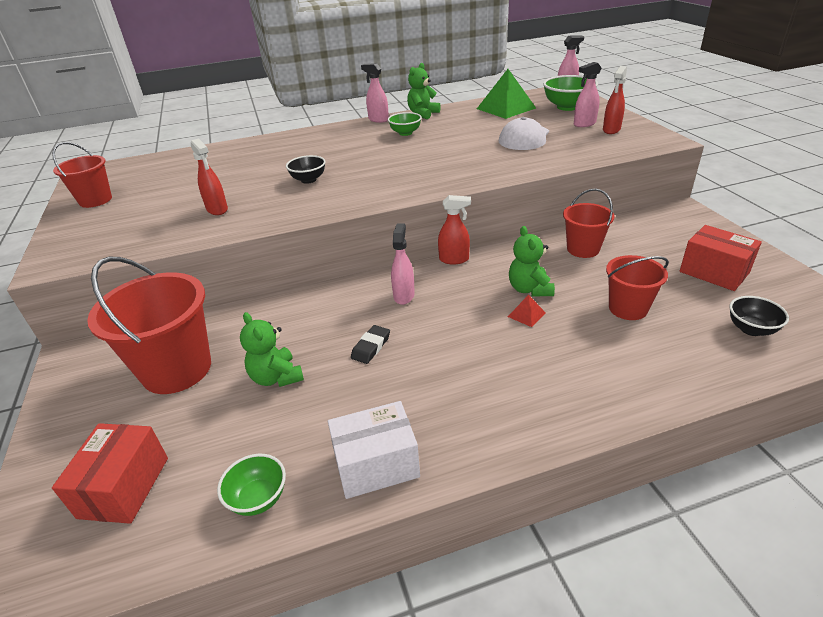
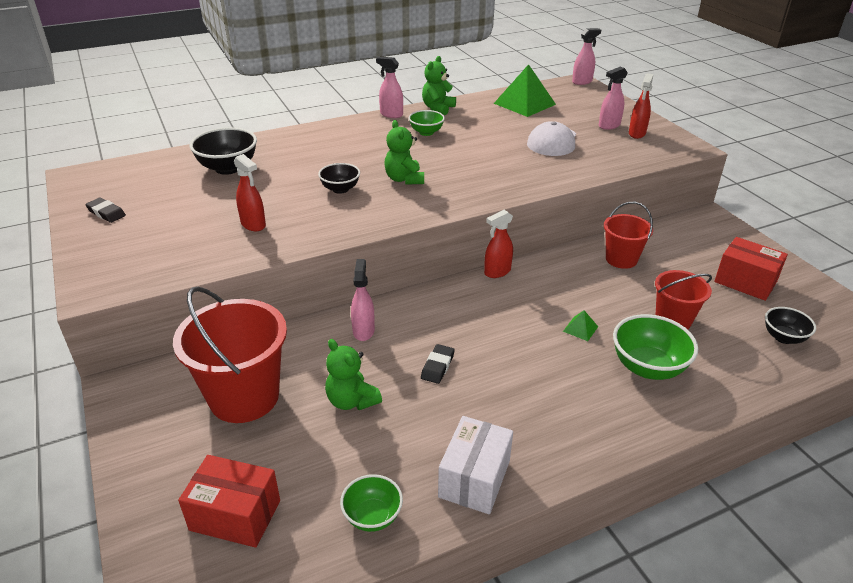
camera: 10 degrees left, 0 degrees up
(95, 200) = (106, 213): red bucket -> black eraser
(124, 487) = (235, 515): red box -> red box turned 75 degrees counterclockwise
(216, 164) = (228, 168): none -> black bowl
(376, 464) = (474, 479): white box -> white box turned 45 degrees counterclockwise
(404, 295) = (456, 312): pink spray bottle -> pink spray bottle (363, 331)
(454, 259) = (497, 272): red spray bottle -> red spray bottle turned 150 degrees clockwise
(526, 314) = (580, 329): red pyramid -> green pyramid
(529, 289) = (578, 302): green teddy bear -> green teddy bear (404, 179)
(567, 107) = (587, 104): green bowl -> green bowl (647, 367)

